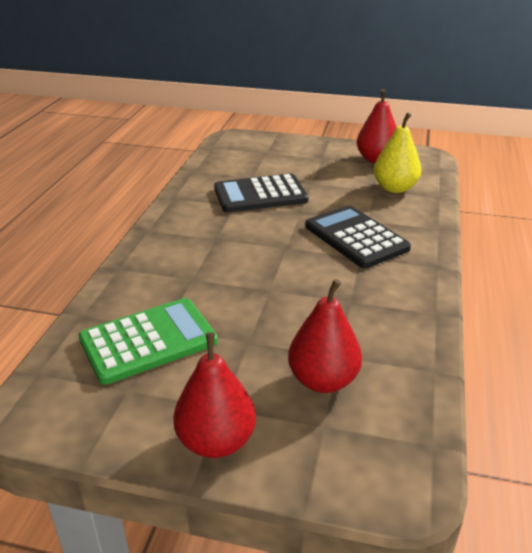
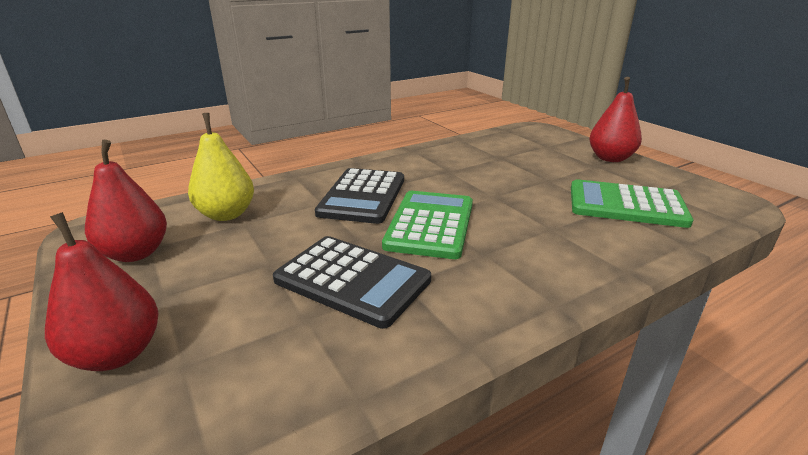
camera: 135 degrees left, 5 degrees down
(274, 240) = (430, 224): none -> green calculator
(323, 380) = (524, 154): red pear -> red pear (117, 354)

